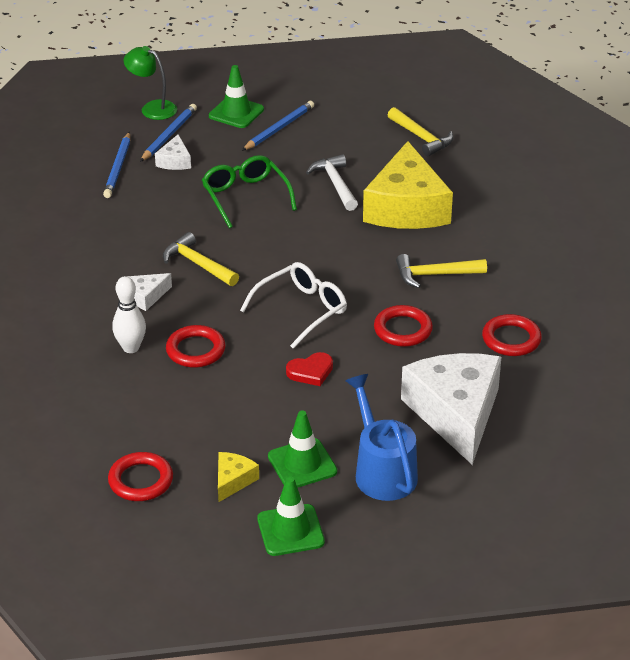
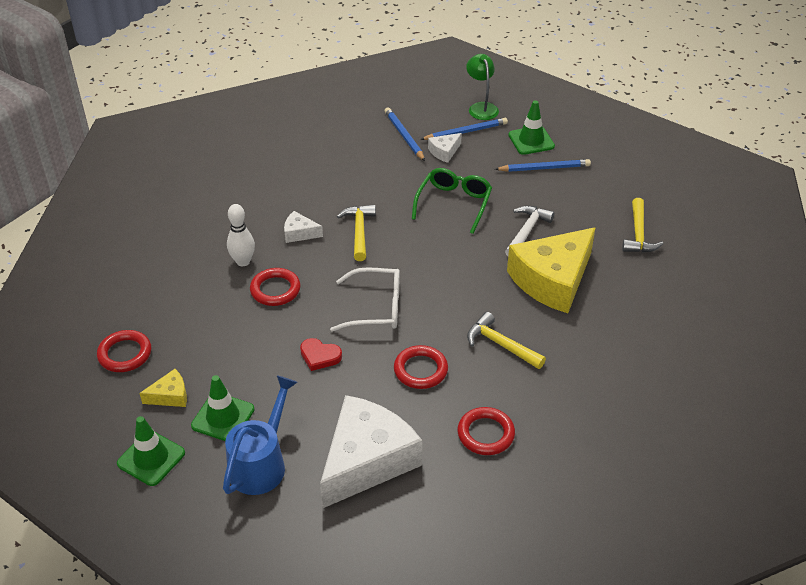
camera: 45 degrees right, 5 degrees up
(118, 167) = (404, 136): blue pencil -> blue pencil turned 105 degrees clockwise

